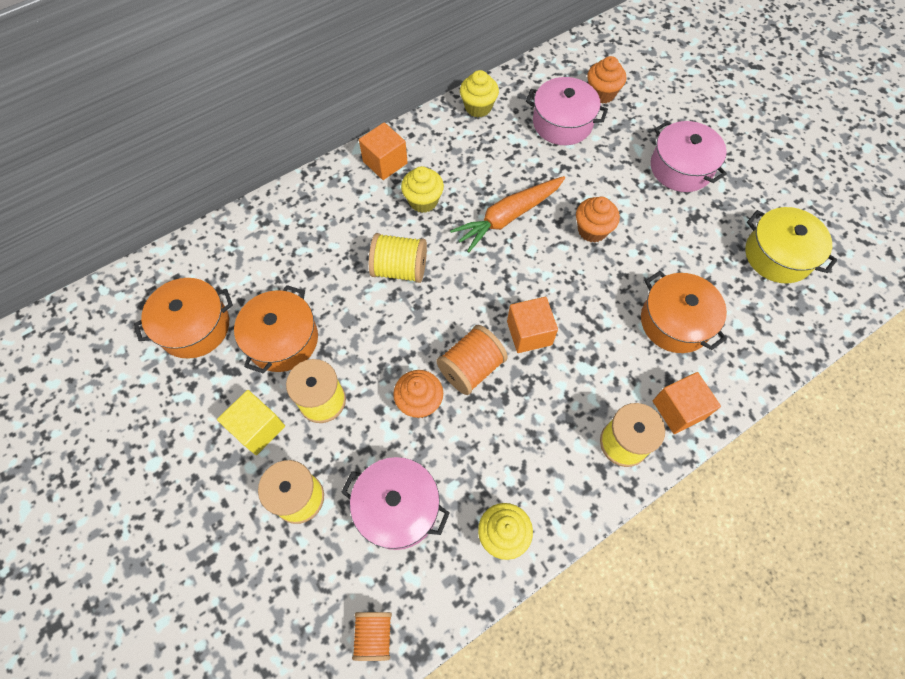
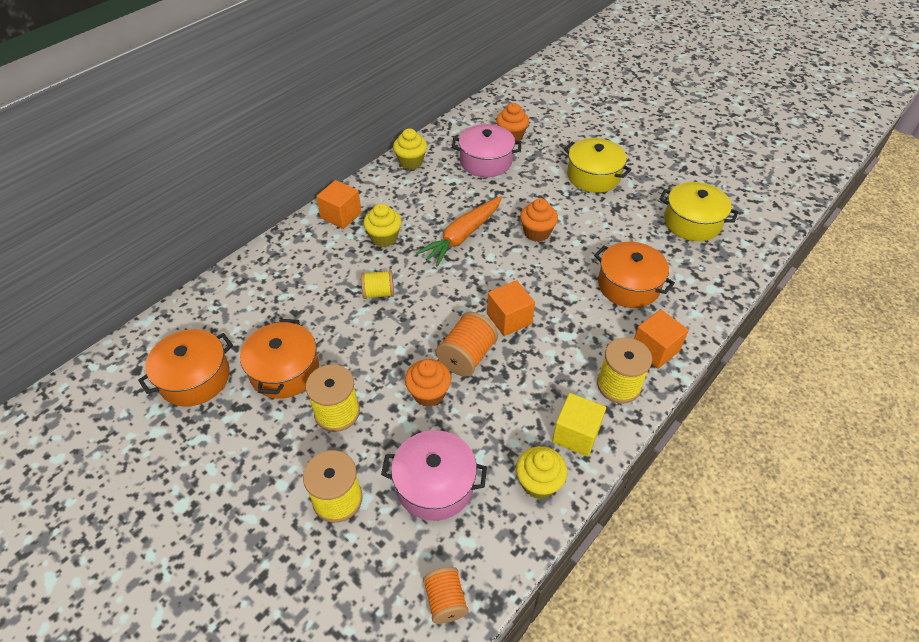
camera: 15 degrees left, 15 degrees down
(258, 428) = (280, 449): yellow cube -> yellow cube (576, 434)
(399, 269) = (378, 293): yellow spool -> yellow spool, size x0.66
(681, 168) = (593, 176): pink pot -> yellow pot

